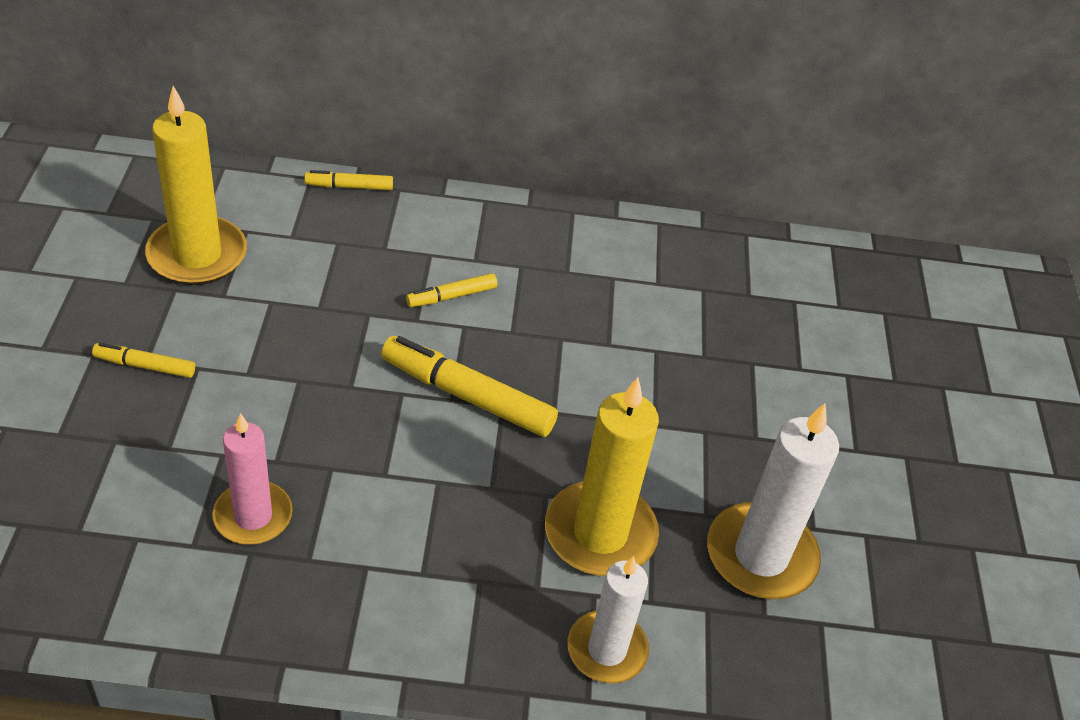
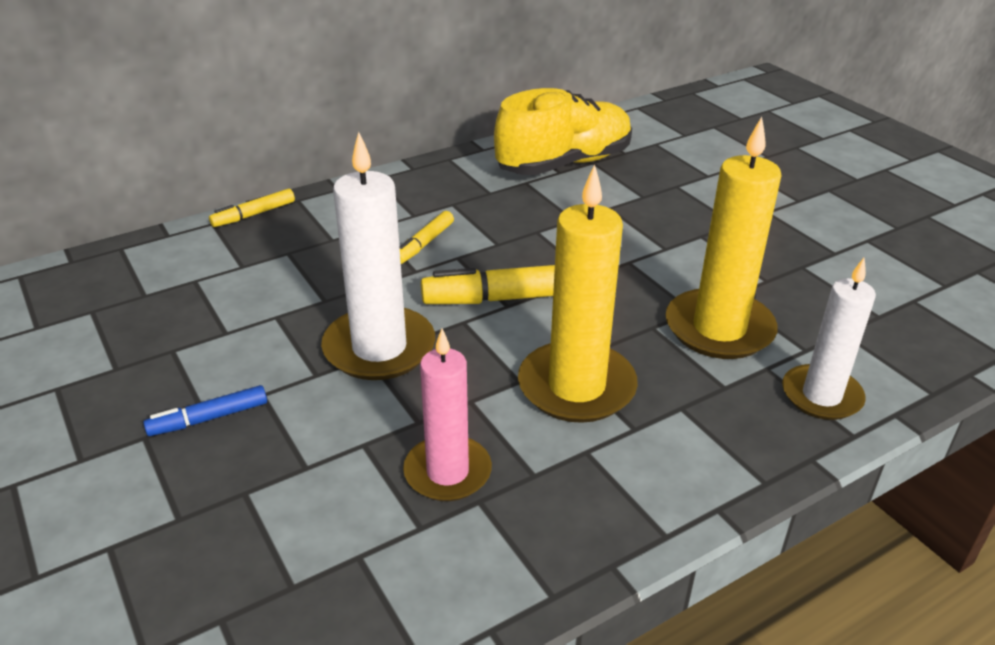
camera: 30 degrees left, 10 degrees down
(145, 366) = (209, 418): yellow marker -> blue marker
(197, 255) = (167, 316): yellow candle -> yellow candle (576, 387)
(672, 276) = (564, 164): none -> yellow shoe
(761, 555) = (829, 284): white candle -> white candle (379, 348)

